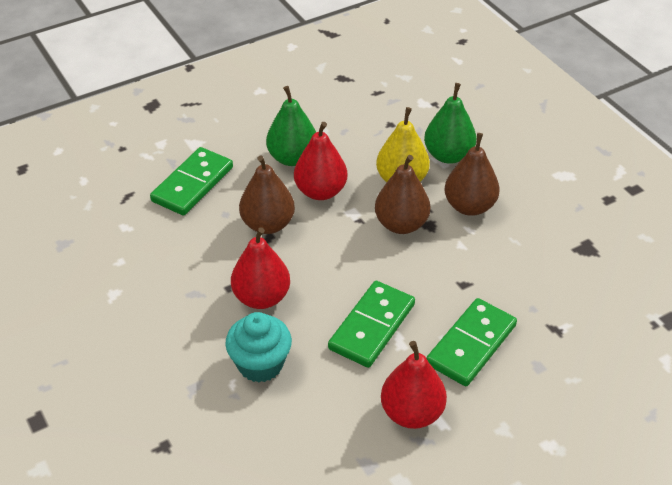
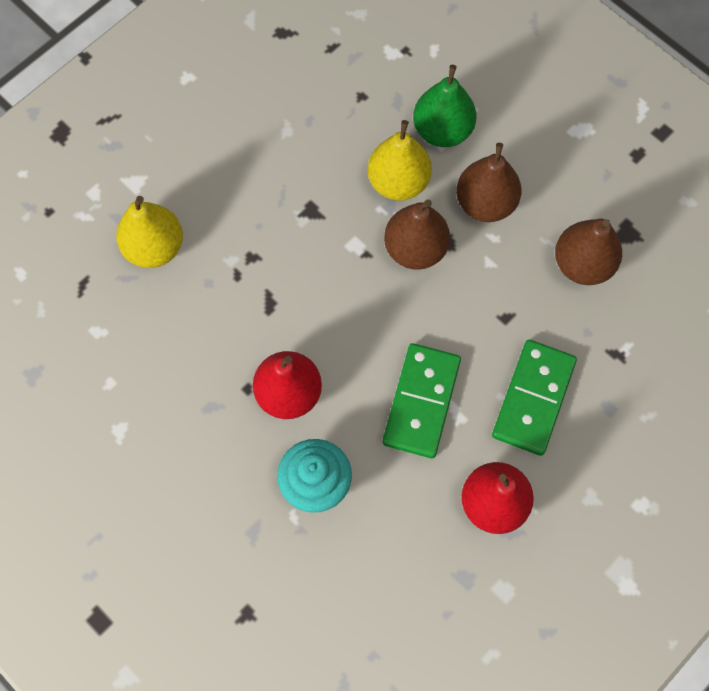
camera: 15 degrees left, 25 degrees up
(192, 184) = (154, 247): green domino -> yellow pear
(268, 224) = (263, 286): brown pear -> brown pear (582, 264)
(292, 158) = (261, 178): green pear -> none
(320, 191) = (309, 222): red pear -> none

